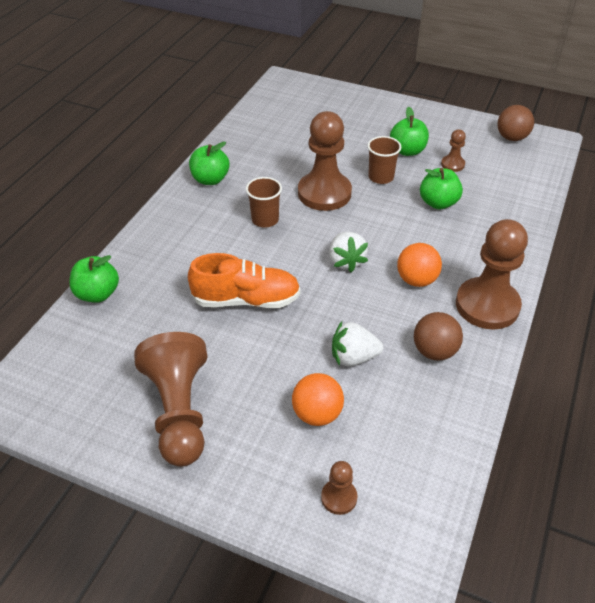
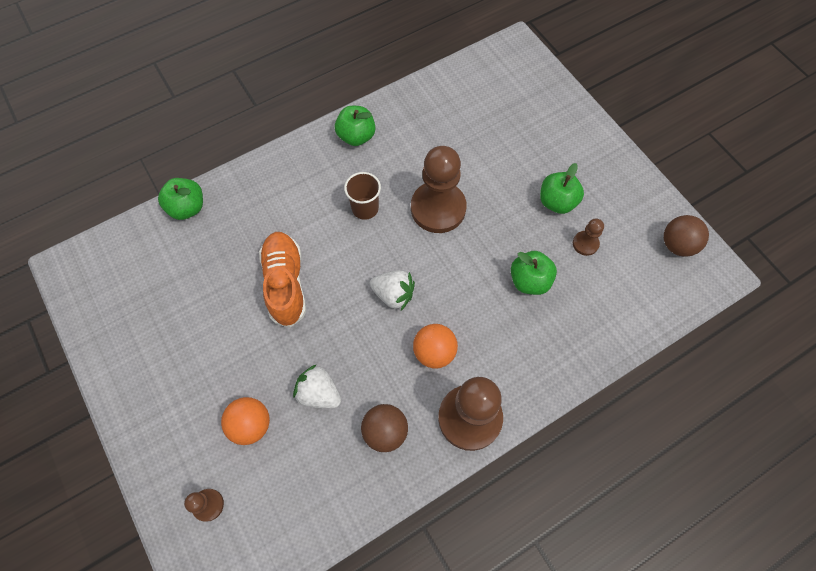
camera: 35 degrees right, 20 degrees up
(179, 411) = (163, 354): brown pawn -> none
(246, 300) = (285, 283): orange shoe -> orange shoe turned 135 degrees counterclockwise
(346, 261) = (393, 294): white strawberry -> white strawberry turned 90 degrees counterclockwise
(381, 177) = (504, 219): brown cup -> none

